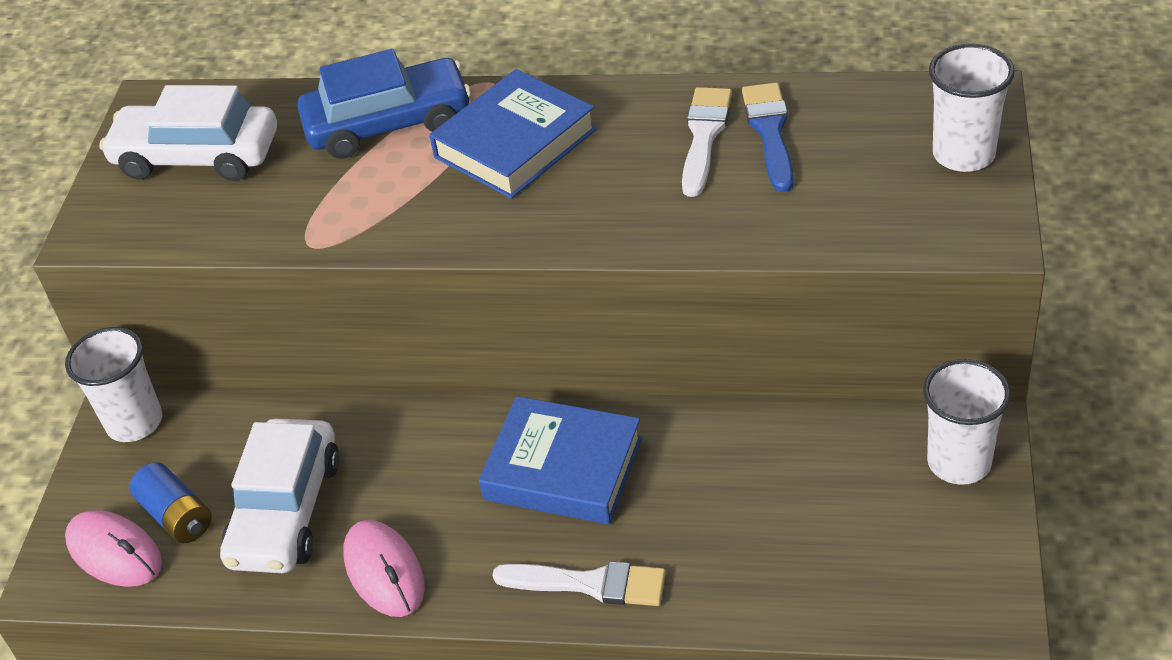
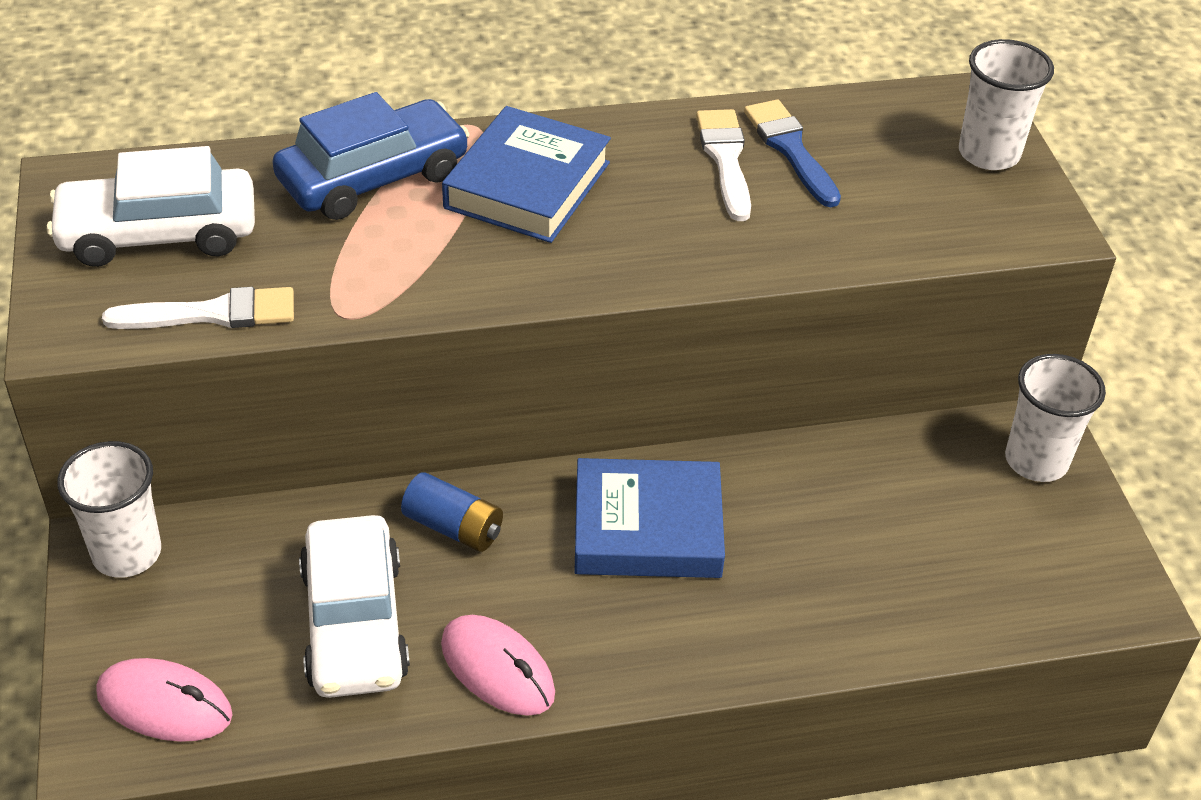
camera: 25 degrees left, 0 degrees up
(176, 516) = (225, 650): blue battery -> blue battery (453, 527)
(590, 584) = (727, 642): white brush -> white brush (213, 313)

